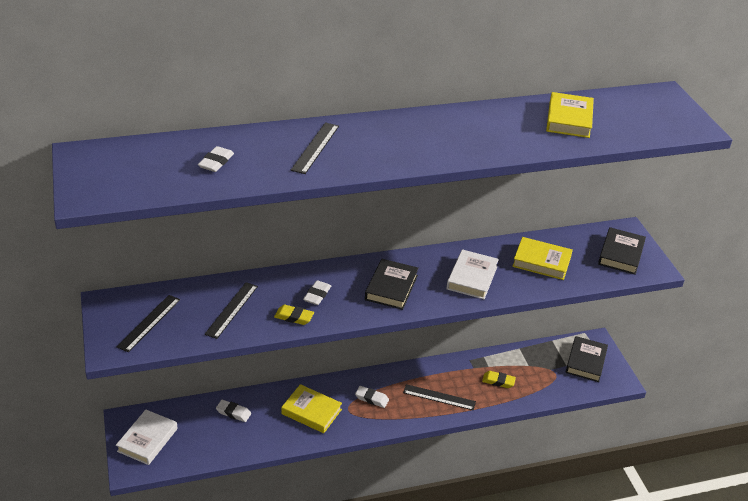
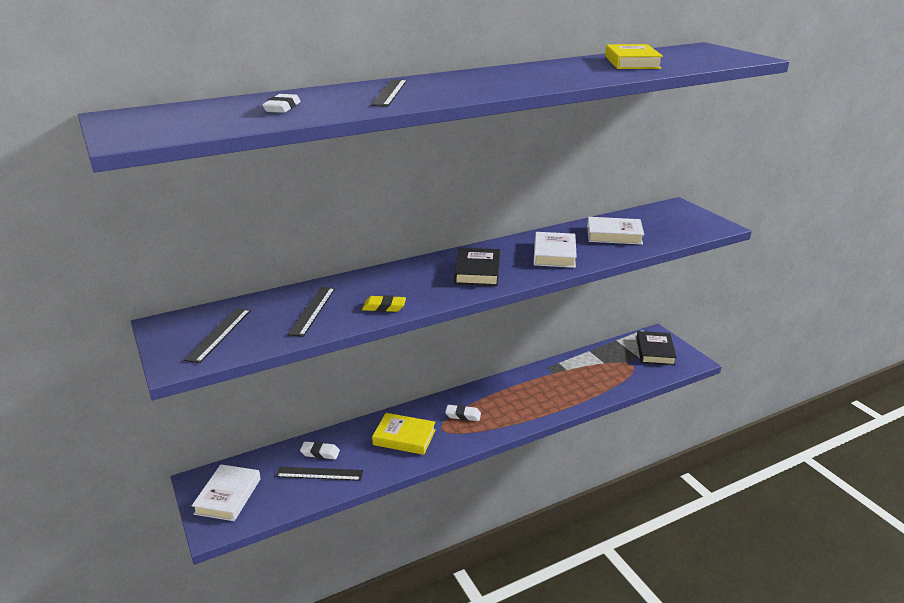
camera: 10 degrees left, 10 degrees down
(317, 295) = (402, 287): white eraser -> none
(439, 397) = (530, 402): black ruler -> black ruler (319, 474)
(498, 381) = (581, 380): yellow eraser -> none
(541, 262) = (614, 235): yellow book -> white book
(621, 254) = (683, 221): black book -> none

